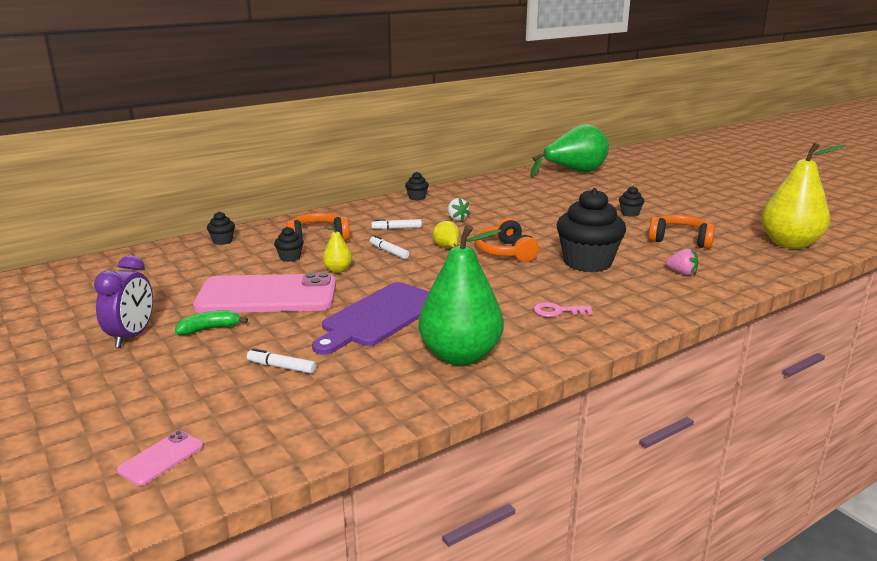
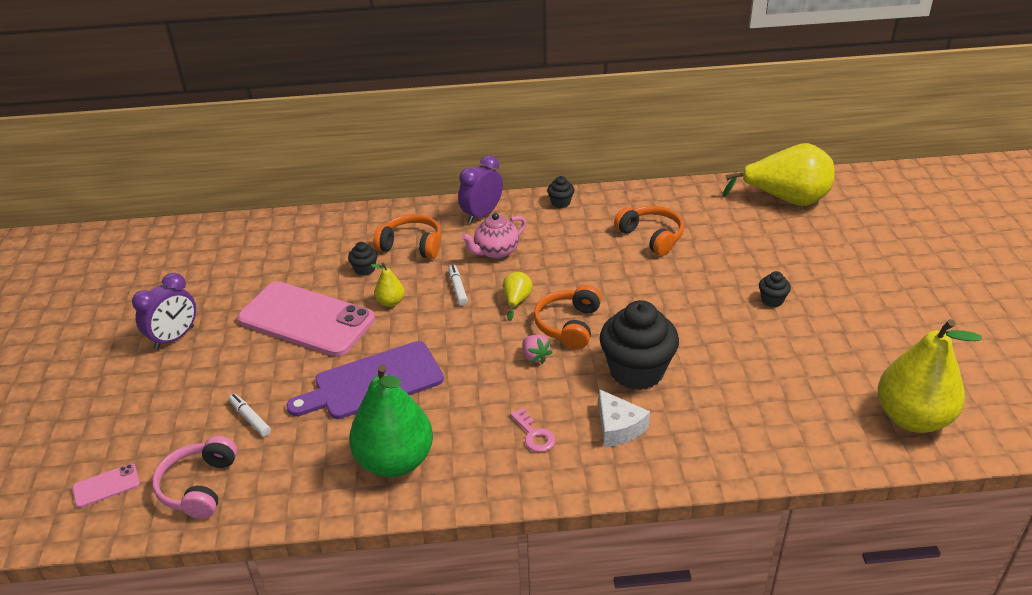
camera: 30 degrees right, 15 degrees up
(209, 329) = (233, 349): green banana -> none
(222, 241) = (327, 225): black cupcake -> none
(278, 426) = (199, 486): none -> pink headphones
(360, 213) = (482, 214): none -> purple clock
(396, 228) = (496, 252): white marker -> pink teapot
(457, 219) = (569, 253): white strawberry -> none
(557, 311) = (534, 434): pink key -> pink key turned 150 degrees counterclockwise
(574, 172) = (786, 199): green pear -> yellow pear
(614, 292) = (618, 427): none -> white cheese
(680, 240) = (781, 367): orange headphones -> orange headphones (651, 237)
(682, 273) = (722, 423): pink strawberry -> pink strawberry (535, 357)

